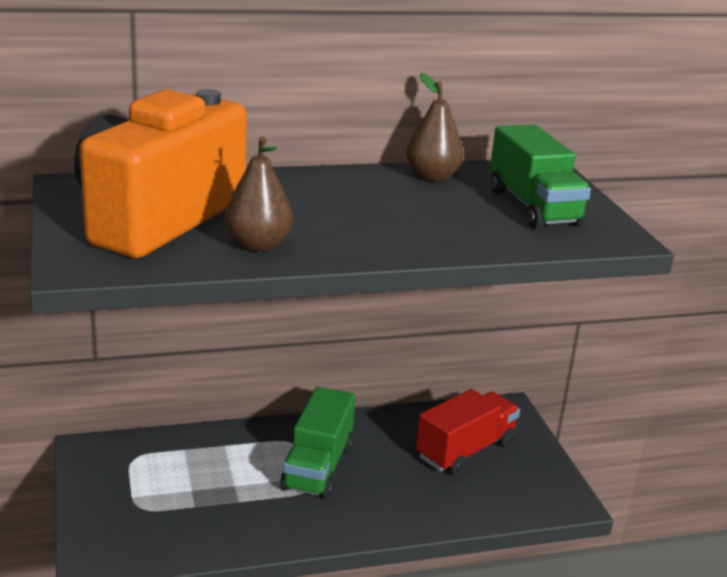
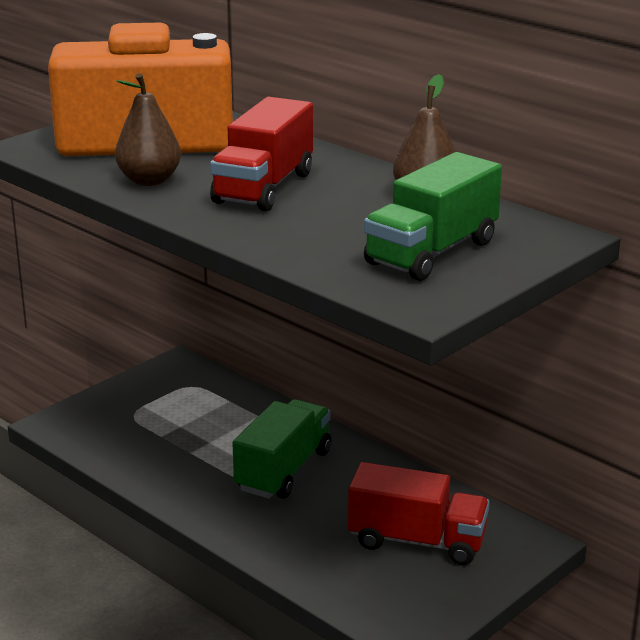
camera: 60 degrees right, 0 degrees up
(318, 467) = (284, 470): green truck -> green truck turned 135 degrees clockwise
(339, 213) = (263, 188): none -> red truck

